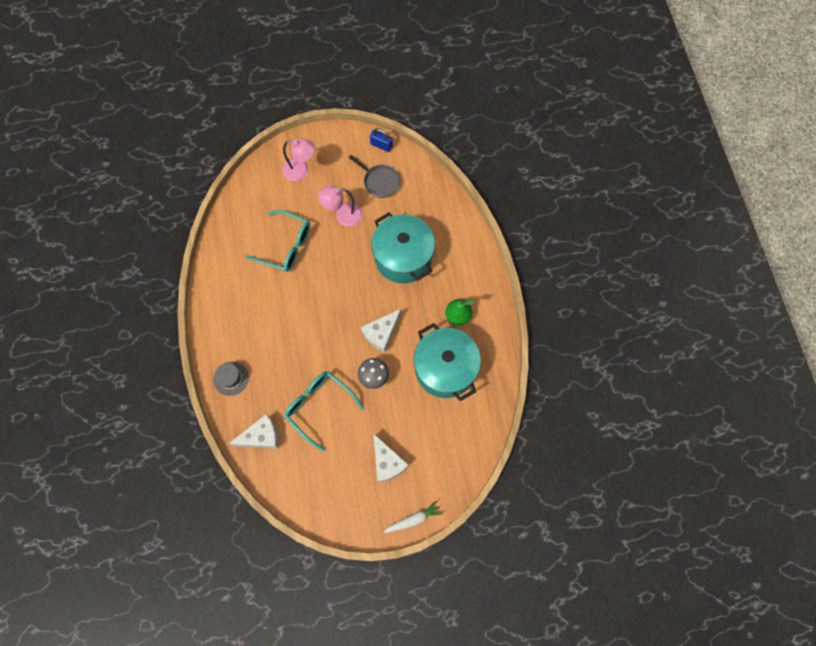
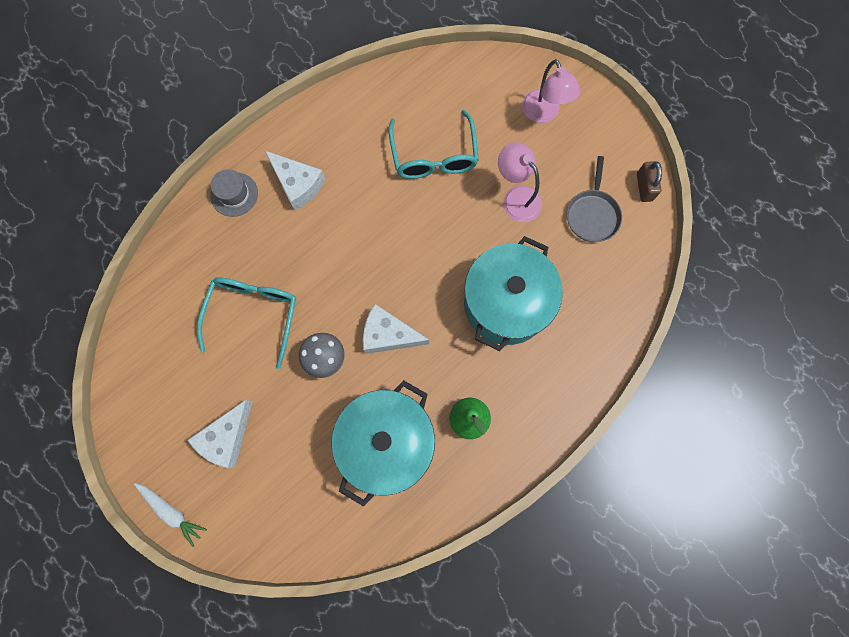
camera: 60 degrees right, 5 degrees up
(261, 436) = (183, 269): white cheese -> white cheese (298, 184)
(381, 145) = (644, 187): blue padlock -> brown padlock

